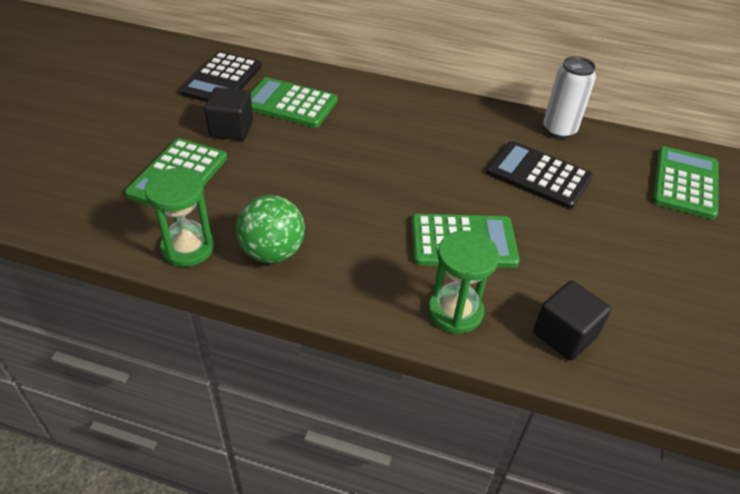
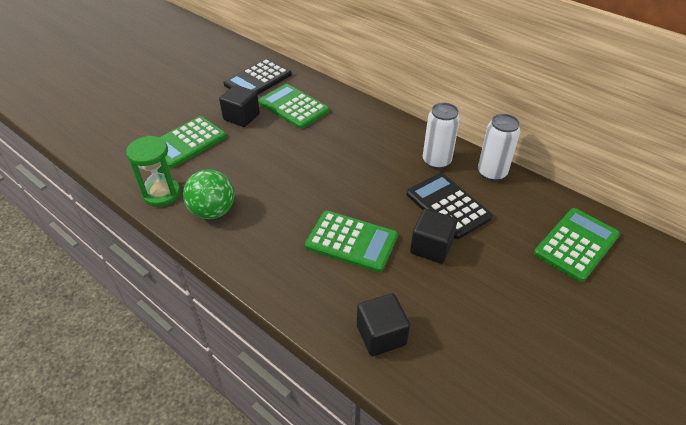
camera: 25 degrees right, 0 degrees up
(455, 312) = (310, 291): green hourglass -> none
(495, 130) = (436, 161): none -> white can
(551, 224) = (431, 247): none -> black cube

